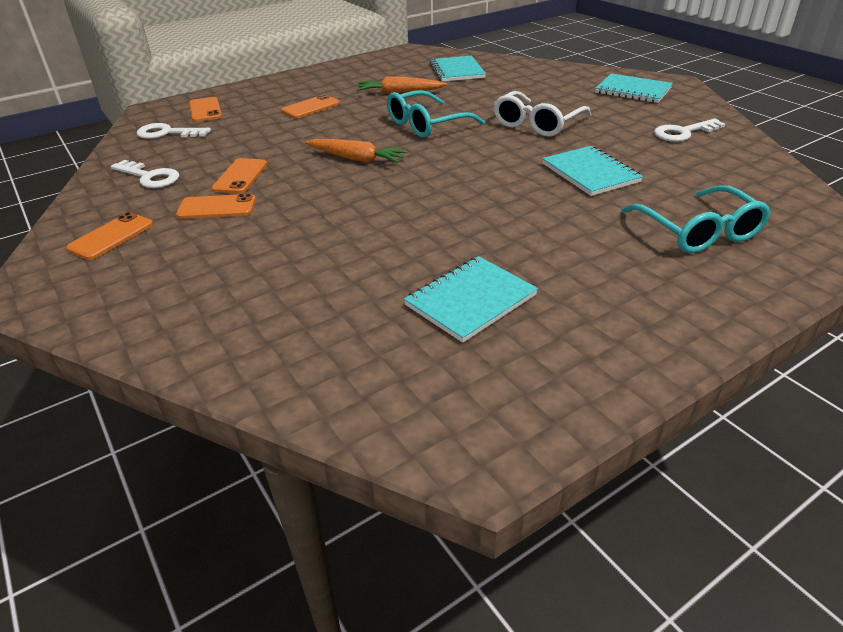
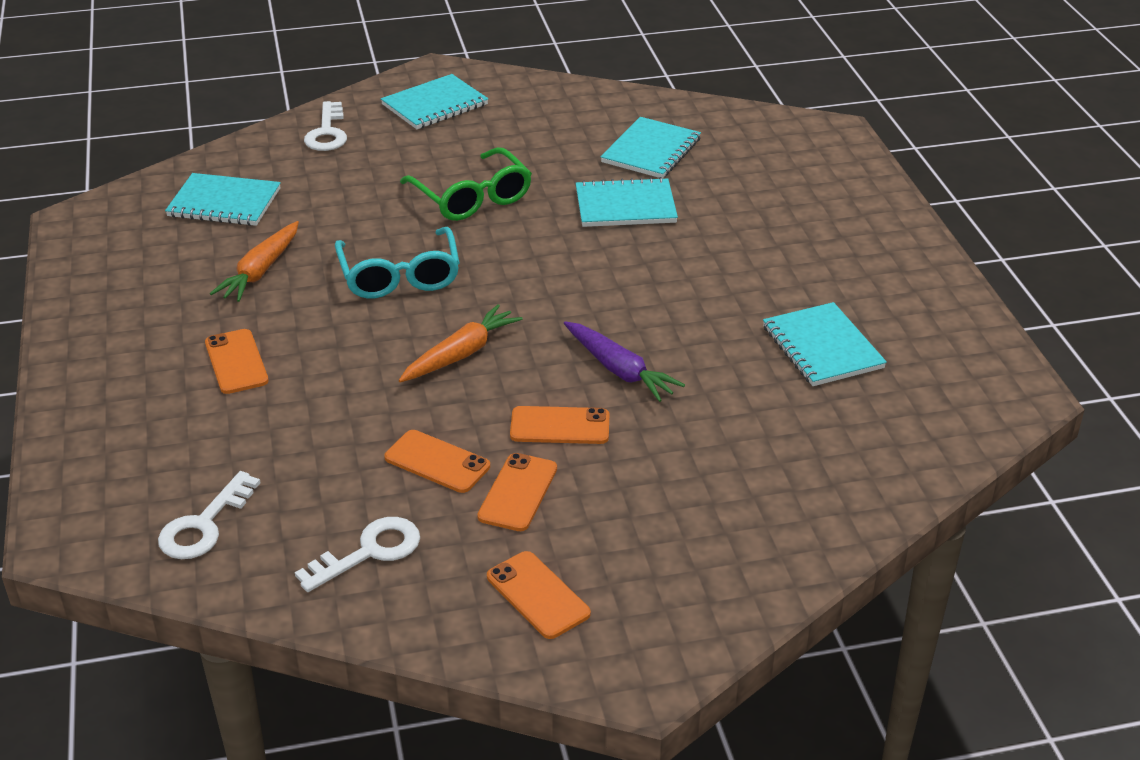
camera: 70 degrees left, 0 degrees up
(205, 110) = (135, 474): orange phone -> orange phone (560, 426)
(373, 214) = (619, 370): none -> purple carrot
(537, 124) = (472, 197): white glasses -> green glasses
(682, 166) = (651, 151): none -> turquoise notebook
(683, 133) = (576, 120): white key -> white key (327, 132)
(698, 231) = (777, 192): turquoise glasses -> none

